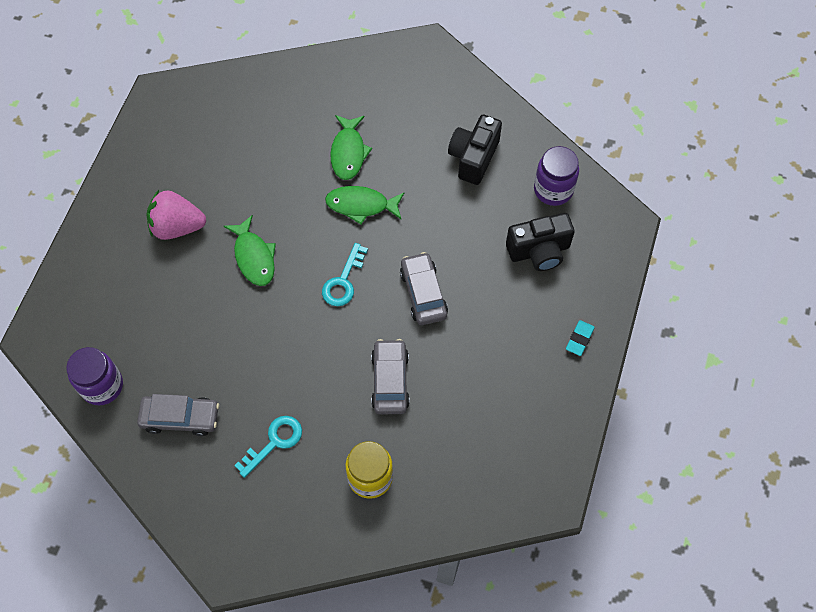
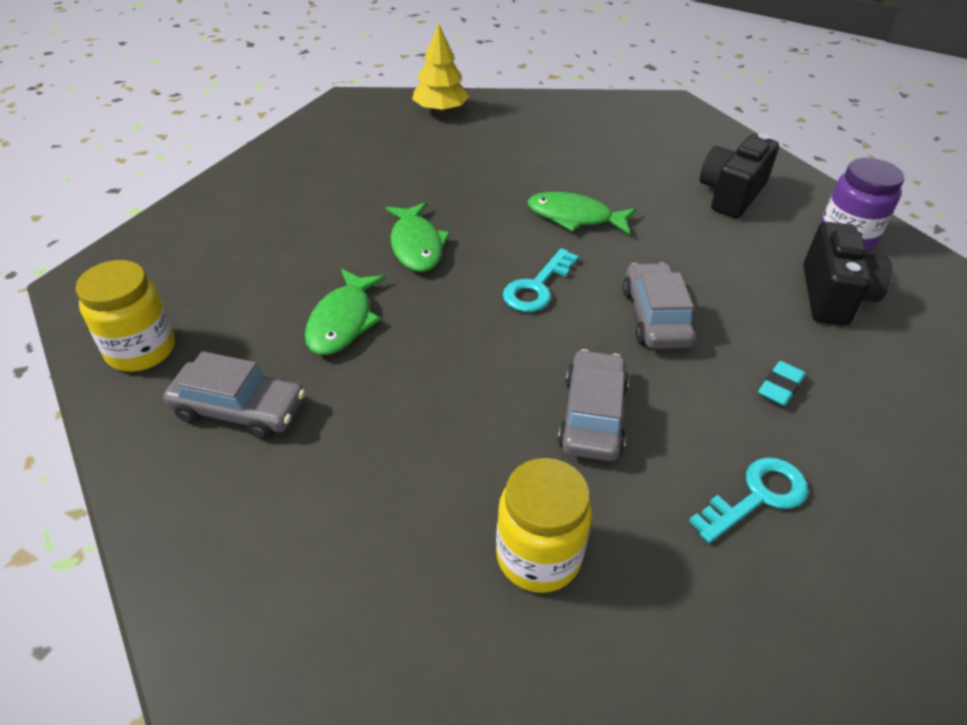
camera: 10 degrees right, 20 degrees down
(102, 386) = (141, 350): purple jar -> yellow jar
(177, 227) = (325, 204): pink strawberry -> none
(237, 93) = (440, 110): none -> yellow tree
(274, 442) = (379, 469): turquoise key -> turquoise key (757, 496)
(348, 152) = (565, 170): green fish -> green fish (343, 321)
(539, 251) = (833, 296): black camera -> black camera turned 75 degrees counterclockwise
(579, 339) = (917, 411): turquoise eraser -> turquoise eraser (780, 387)

